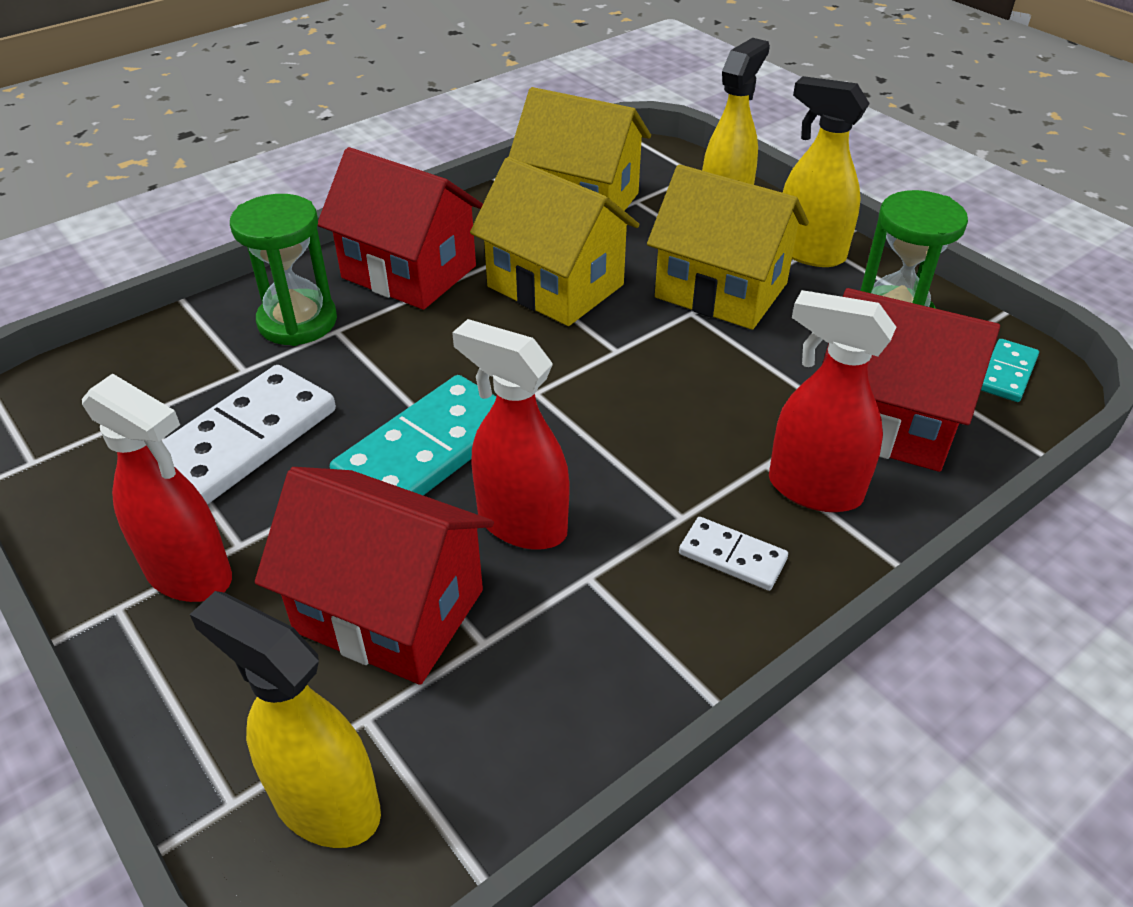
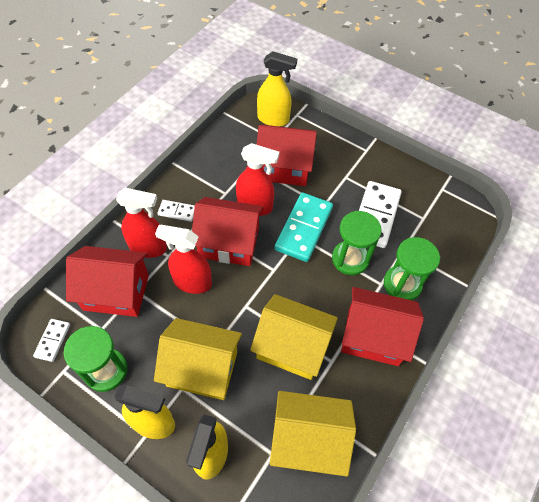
camera: 160 degrees right, 15 degrees up
(190, 574) = (353, 164): red spray bottle -> red spray bottle (192, 282)
(365, 377) = (350, 259): none -> green hourglass
(616, 458) = (229, 243): none -> red house
(1007, 373) = (52, 340): turquoise domino -> white domino

